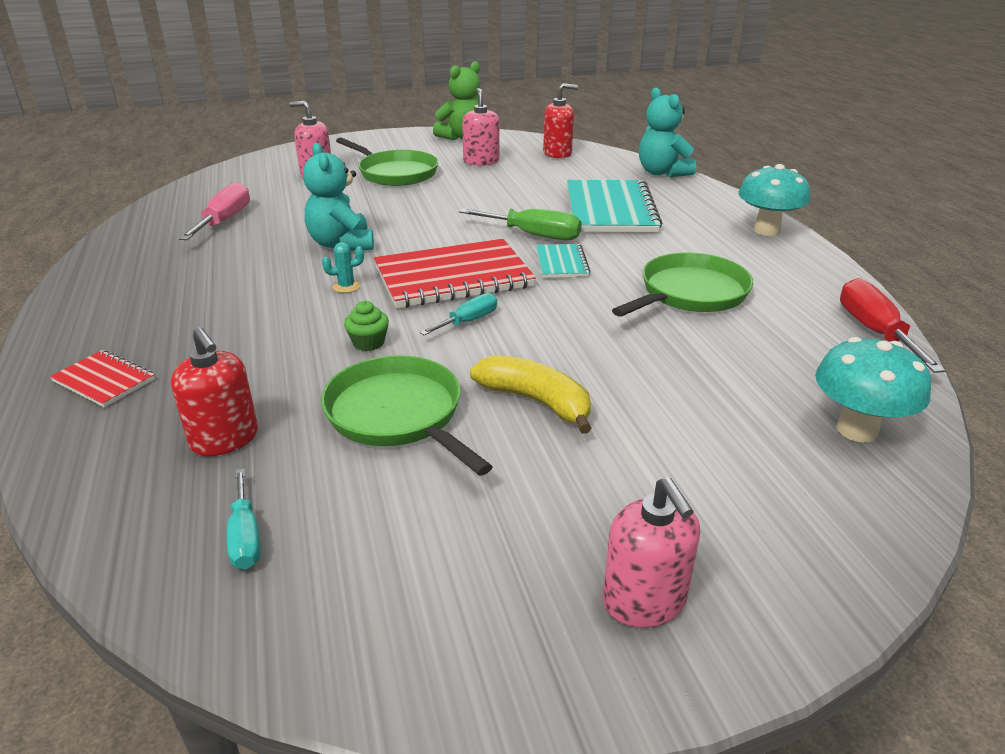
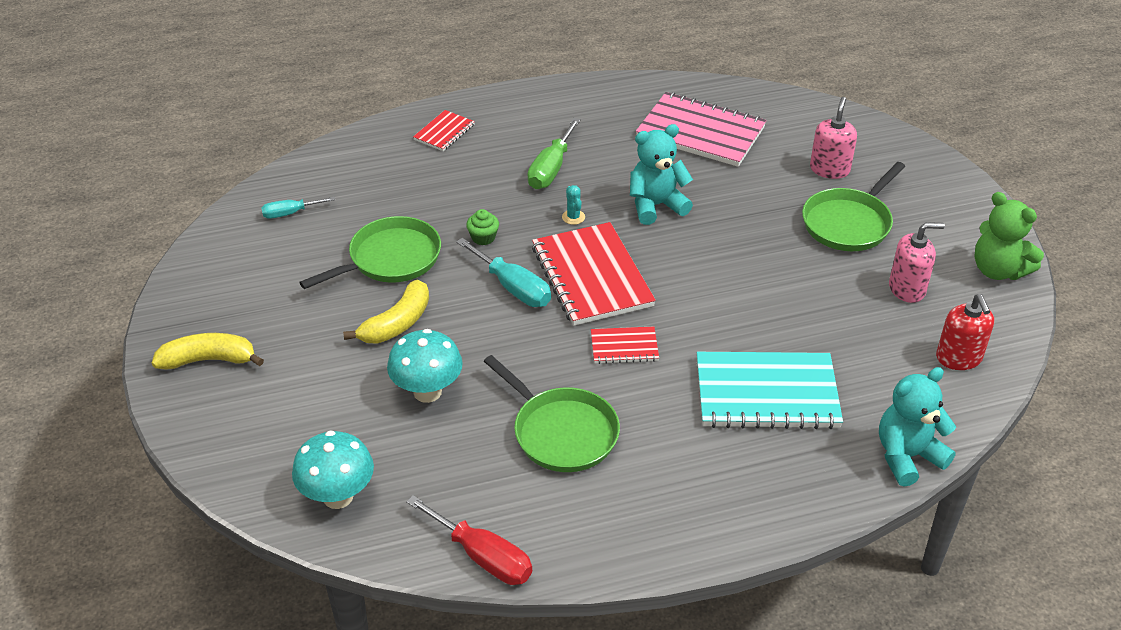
camera: 90 degrees right, 10 degrees up
(224, 221) = (700, 132): pink screwdriver -> pink notebook
(224, 439) = (375, 191): red soap dispenser -> none
(468, 321) = (513, 287): turquoise screwdriver -> turquoise screwdriver, size x1.63
(533, 235) = (688, 329): green screwdriver -> green screwdriver (551, 169)
(561, 263) = (624, 347): turquoise notebook -> red notebook
(644, 601) = (209, 360): pink soap dispenser -> yellow banana
(766, 230) = (723, 527): turquoise mushroom -> turquoise mushroom (427, 392)
(874, 332) = (483, 556): red screwdriver -> red screwdriver turned 45 degrees clockwise

